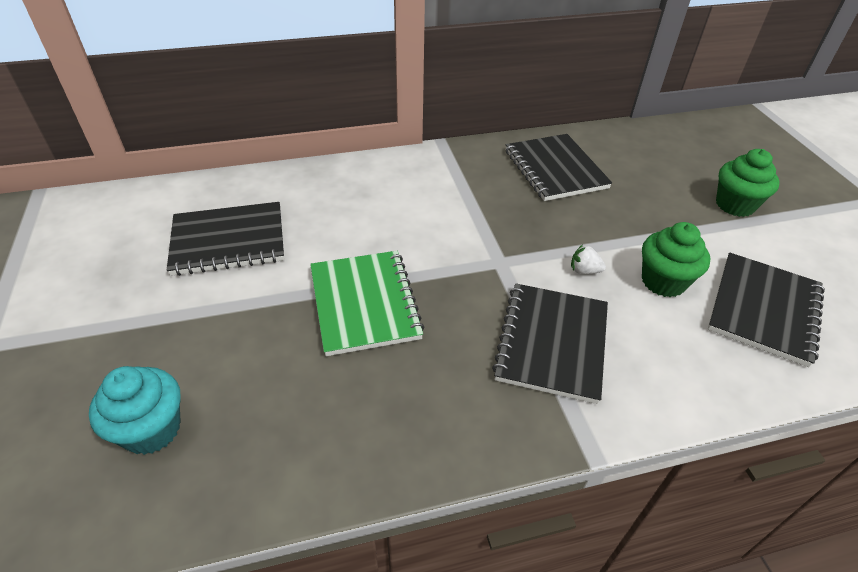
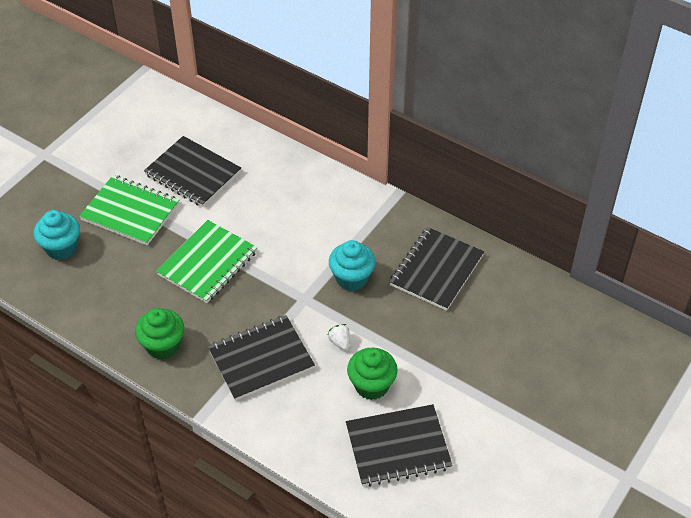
camera: 50 degrees right, 5 degrees up
(200, 322) = (130, 212): none -> green notebook
(509, 218) = (351, 278): none -> turquoise cupcake
(735, 205) = (509, 389): green cupcake -> green cupcake (163, 346)

